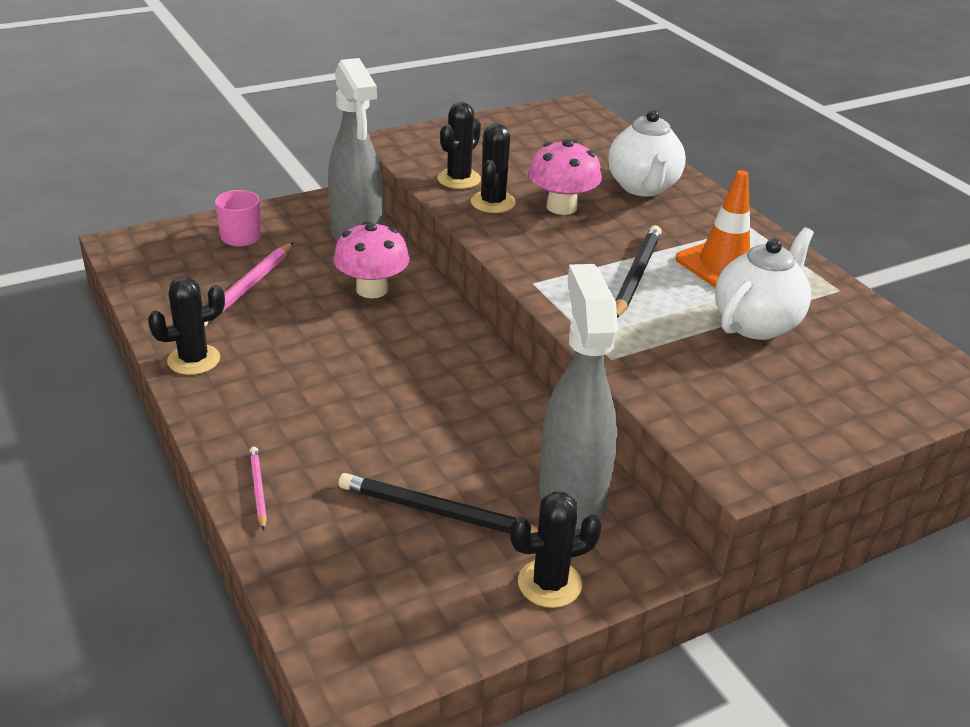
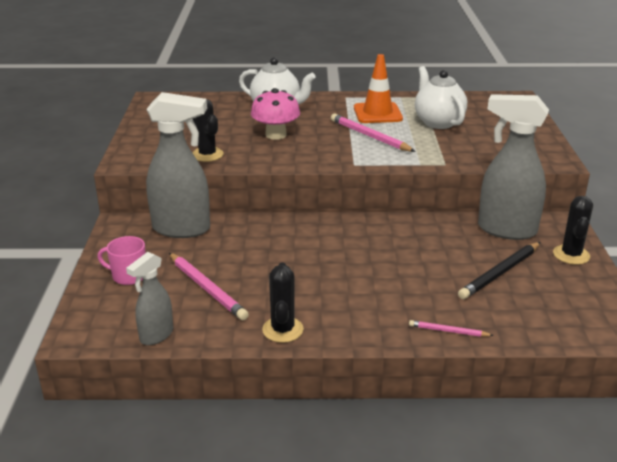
camera: 60 degrees left, 5 degrees down
(143, 285) = (156, 335): none -> grey spray bottle
(372, 289) = (255, 239): pink mushroom -> none
(493, 202) = (249, 152): black cactus -> none
(636, 275) = (369, 136): black pencil -> pink pencil

